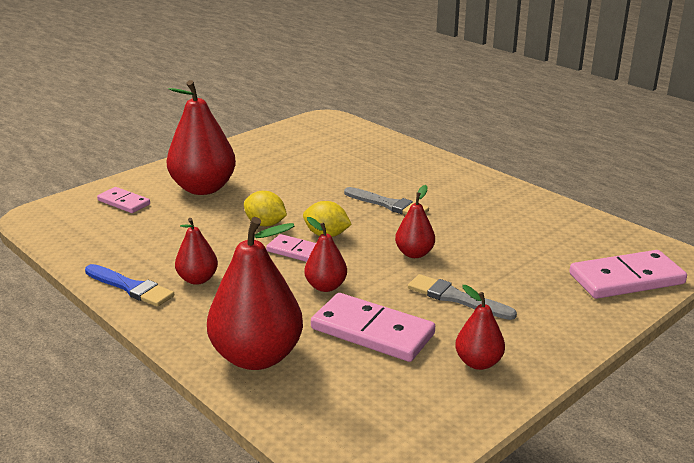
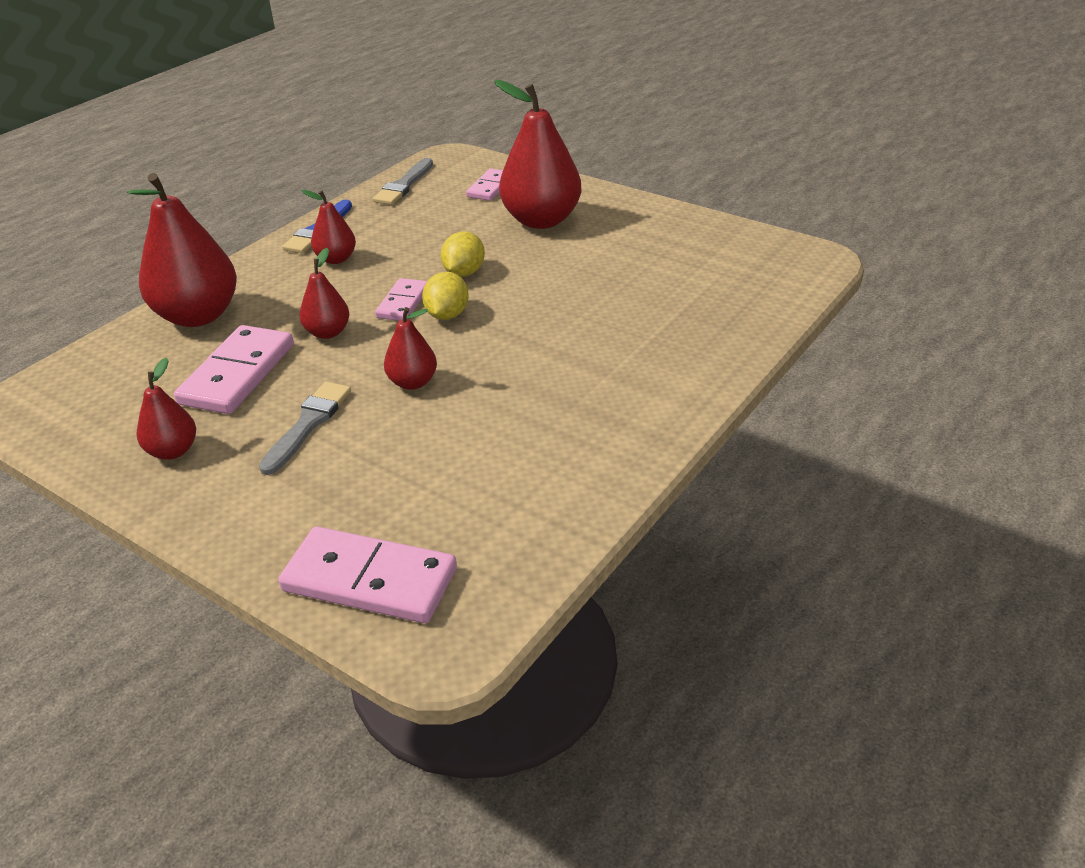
camera: 80 degrees right, 10 degrees up
(388, 204) = (544, 347): grey brush -> grey brush (404, 185)
(626, 279) = (370, 580): pink domino -> pink domino turned 45 degrees counterclockwise

